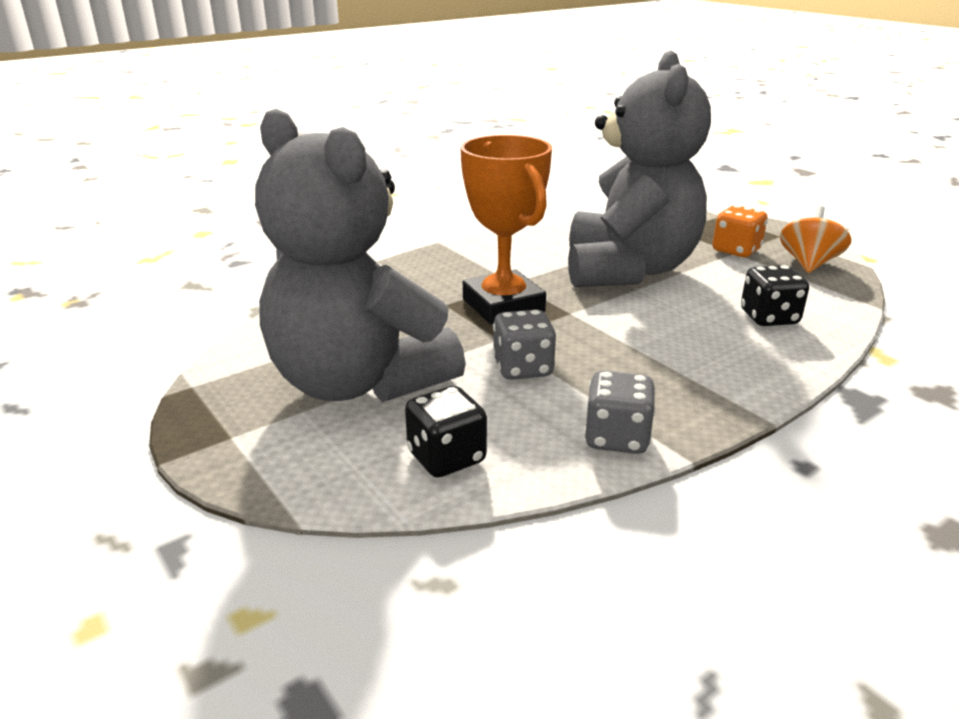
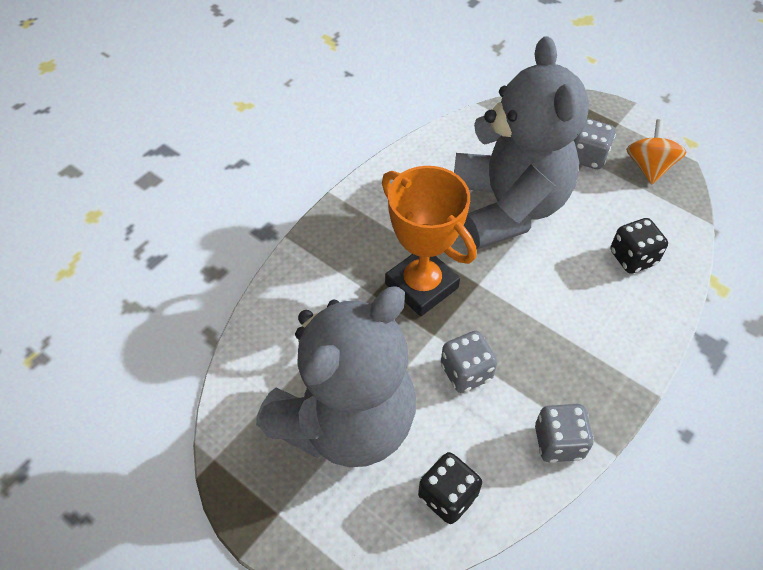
camera: 15 degrees left, 25 degrees up
(358, 382) = (346, 421): grey teddy bear -> grey teddy bear turned 75 degrees counterclockwise
(736, 250) = (587, 157): orange dice -> grey dice

